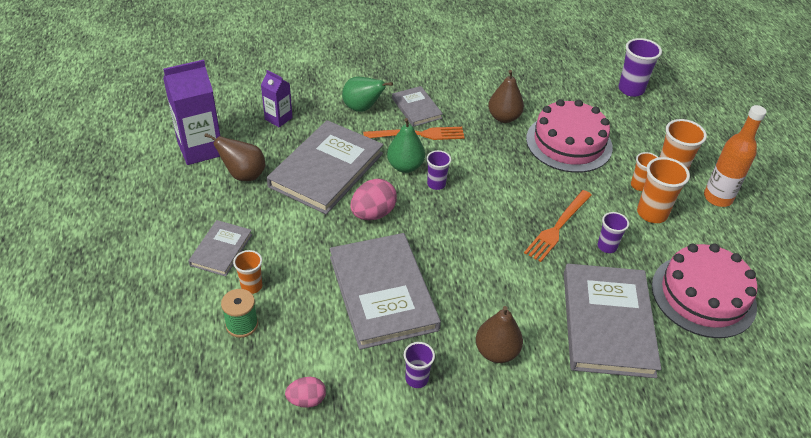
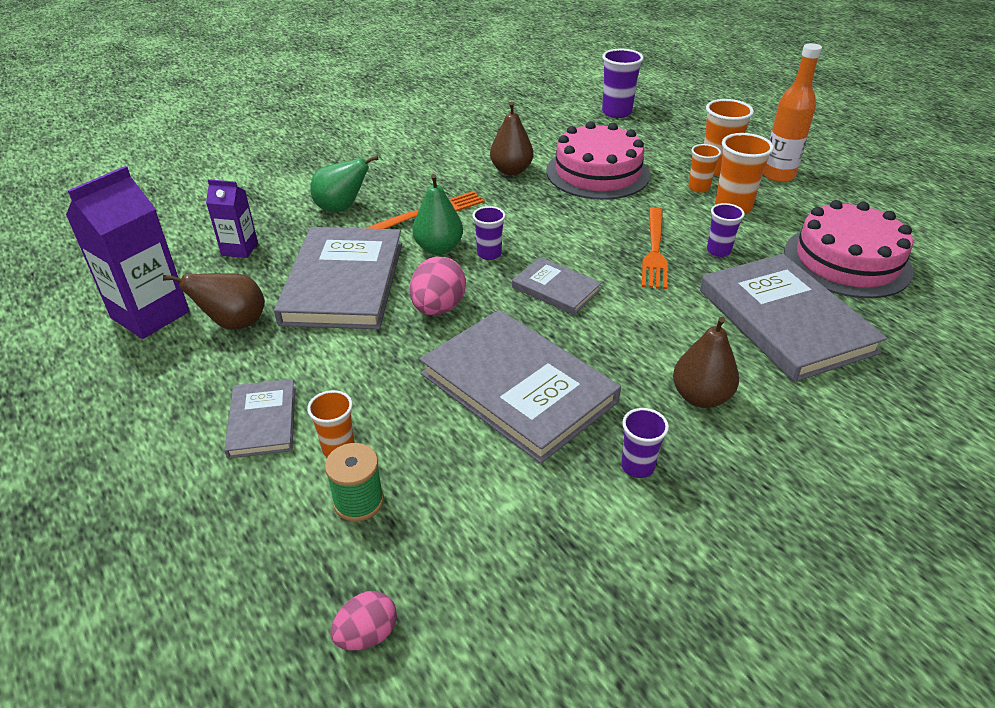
camera: 25 degrees left, 5 degrees down
(306, 400) = (520, 557): pink egg -> pink egg (367, 634)
(416, 108) = (407, 190): grey book -> grey book (556, 289)

